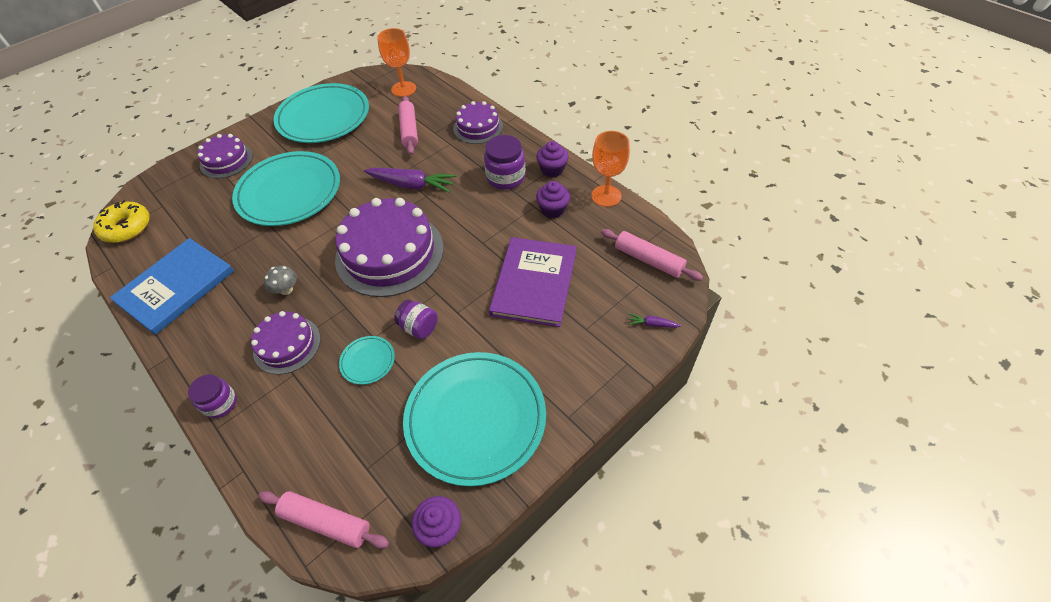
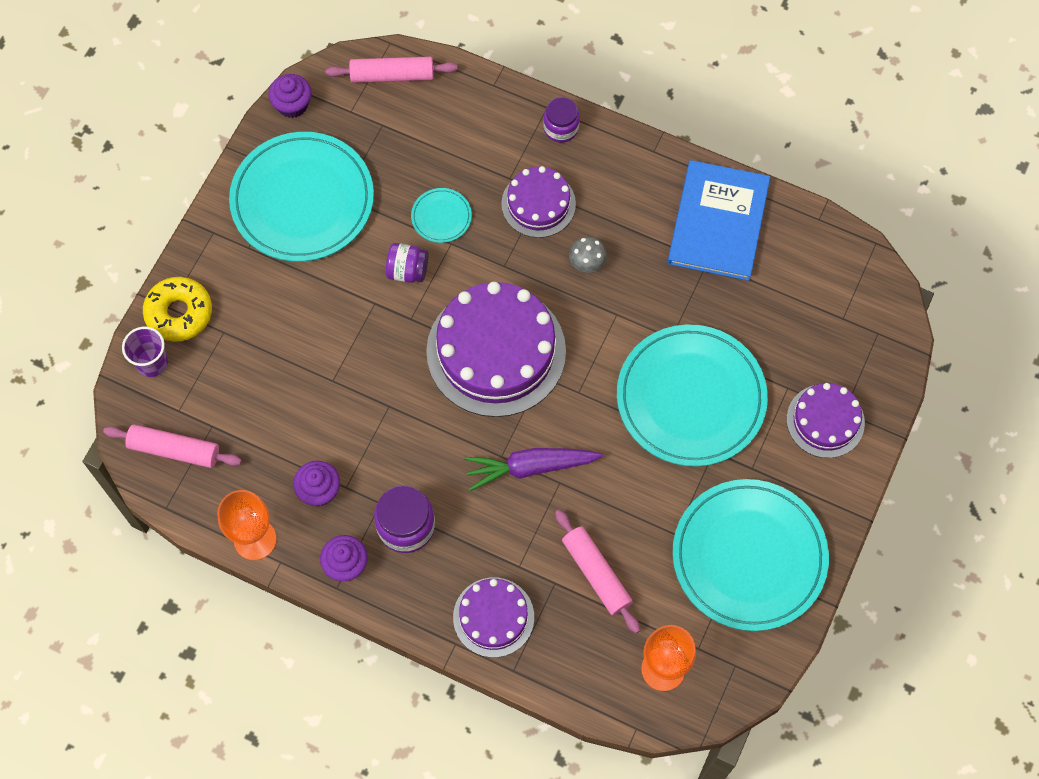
camera: 155 degrees right, 15 degrees up
(126, 227) = (856, 273): yellow donut -> yellow donut (179, 313)
(534, 283) = (302, 370): purple book -> none
(652, 324) = (152, 362): purple carrot -> purple cup

